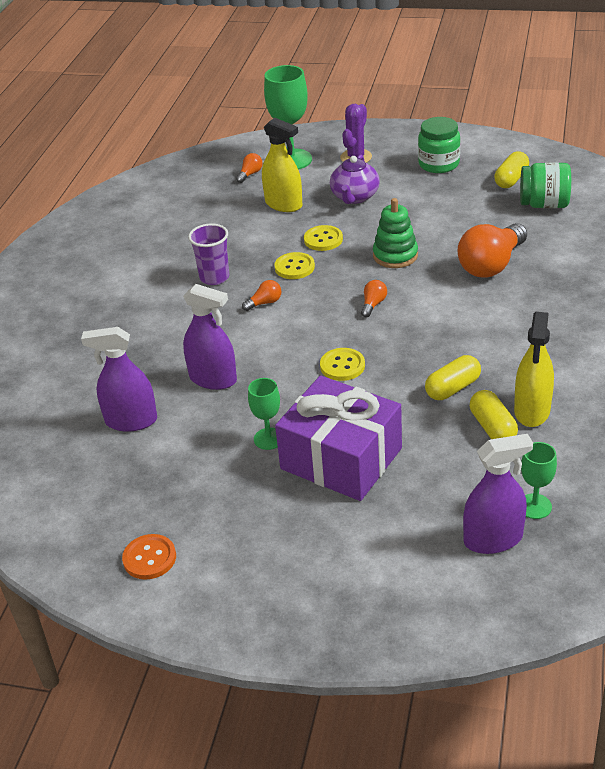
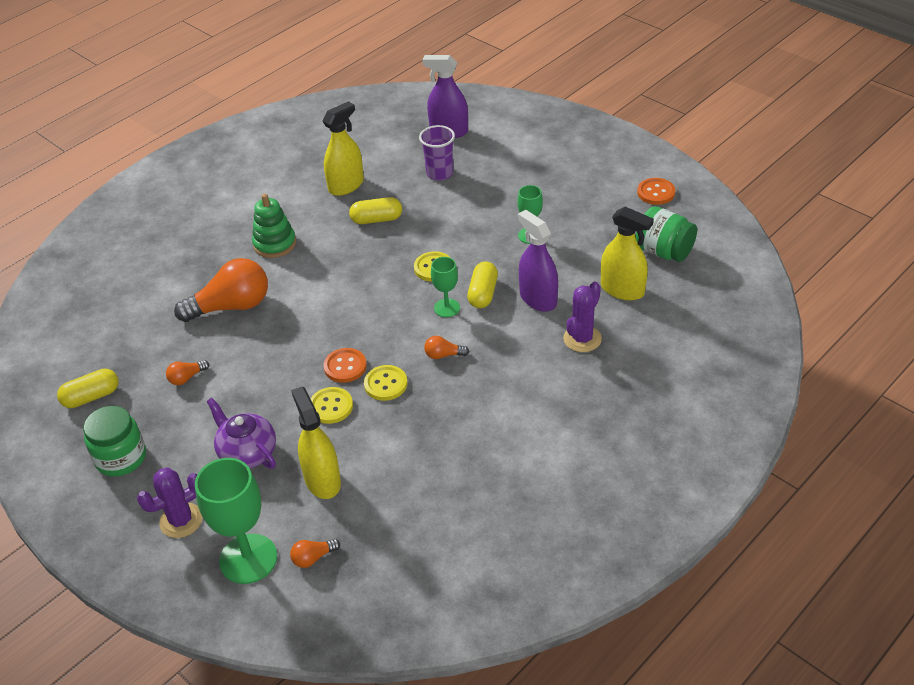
camera: 150 degrees left, 5 degrees up
(131, 421) = (622, 290): purple spray bottle -> yellow spray bottle
(147, 362) = (582, 339): none -> purple cactus
(214, 277) = (465, 408): purple cup -> purple cup (439, 173)
(340, 265) = (345, 366): none -> orange button
(341, 458) = (493, 204): purple gift -> none
(354, 197) = (247, 452): purple teapot -> purple teapot turned 90 degrees counterclockwise
(373, 304) = (360, 311): orange light bulb -> orange light bulb (187, 378)
(395, 255) = (291, 354): green stacking toy -> green stacking toy (275, 244)
(492, 427) = (381, 185): yellow capsule -> yellow capsule (483, 293)
(534, 506) = (409, 137): green goblet -> green goblet (447, 308)
(544, 204) = (109, 350): green jar -> green jar (664, 251)

